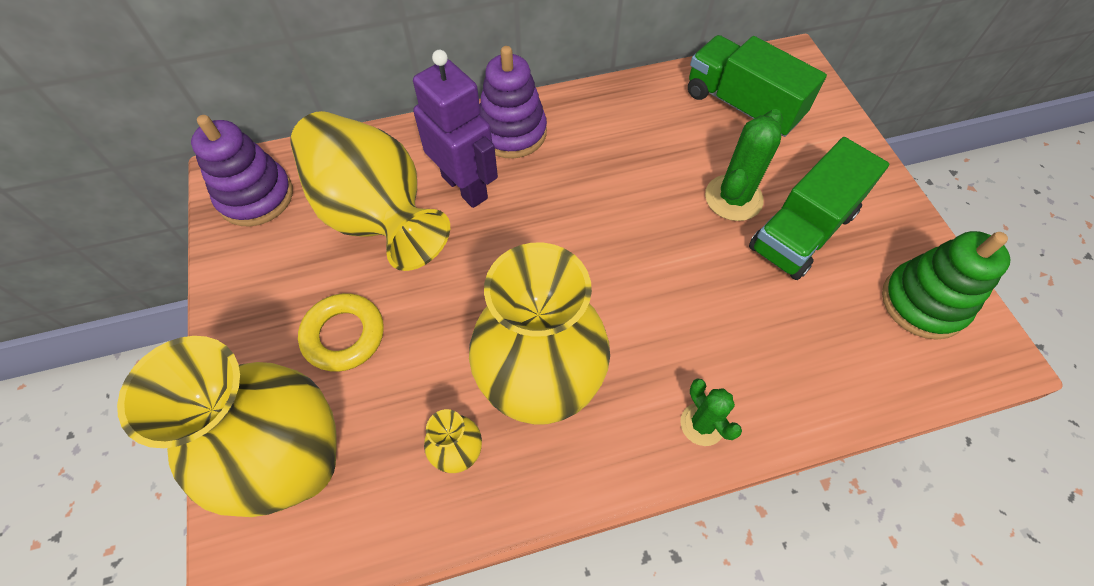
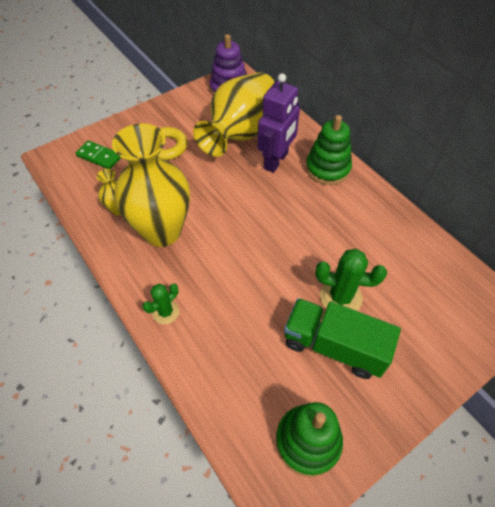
camera: 70 degrees right, 5 degrees down
(300, 465) = (99, 156): yellow vase -> green domino
(512, 132) = (327, 168): purple stacking toy -> green stacking toy
(742, 106) = (432, 286): green truck -> none

